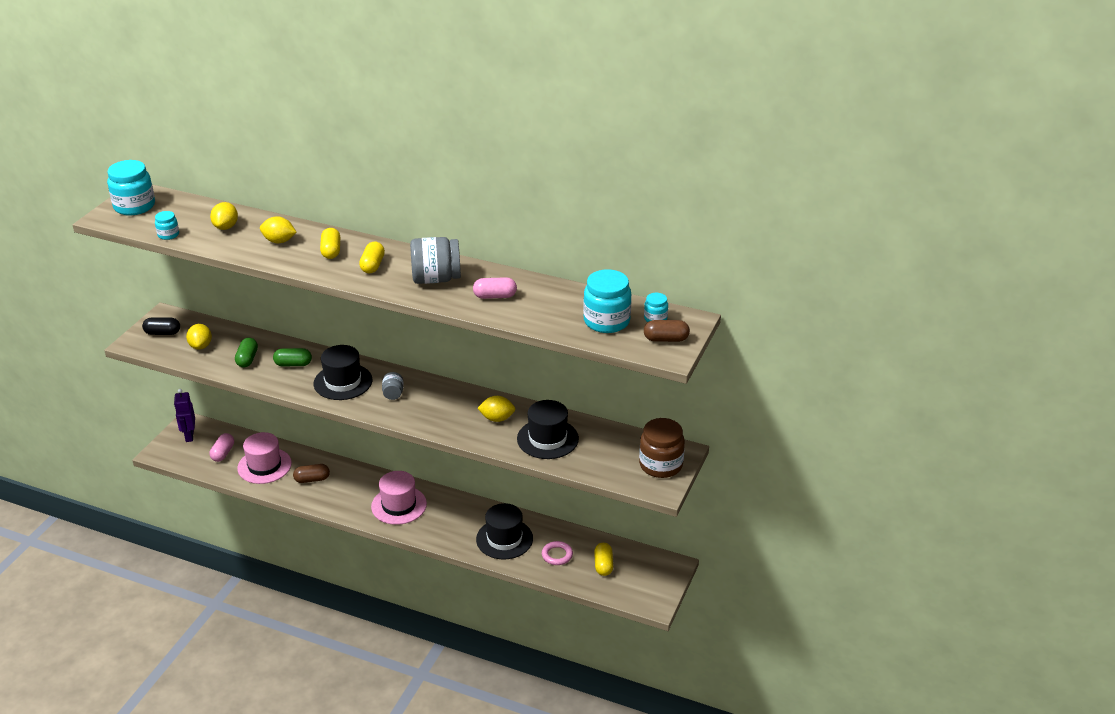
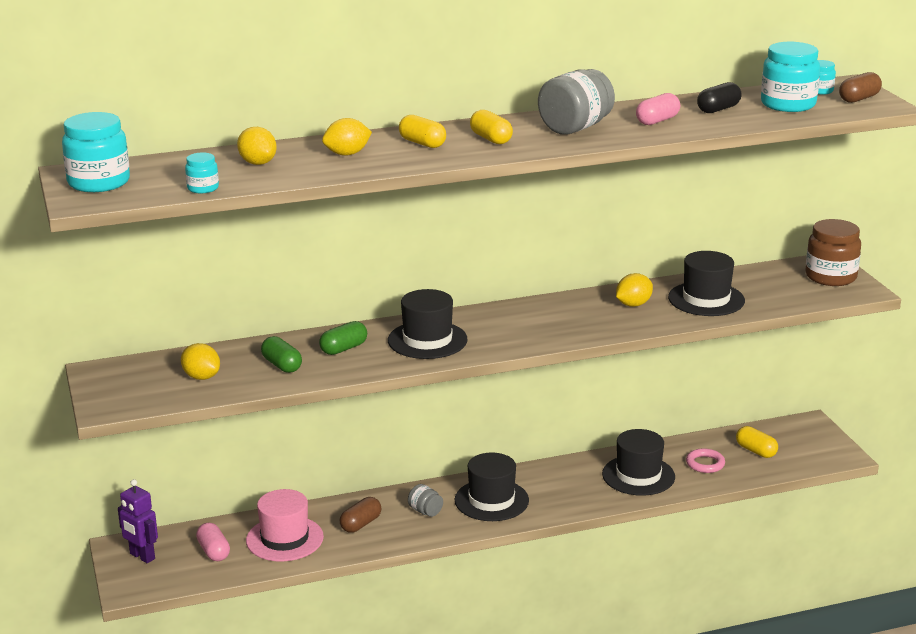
camera: 40 degrees left, 10 degrees down
(162, 333) = (128, 385): black capsule -> black capsule (718, 109)
(393, 394) = (498, 328): grey jar -> grey jar (425, 511)
(399, 505) = (491, 500): pink hat -> black hat

